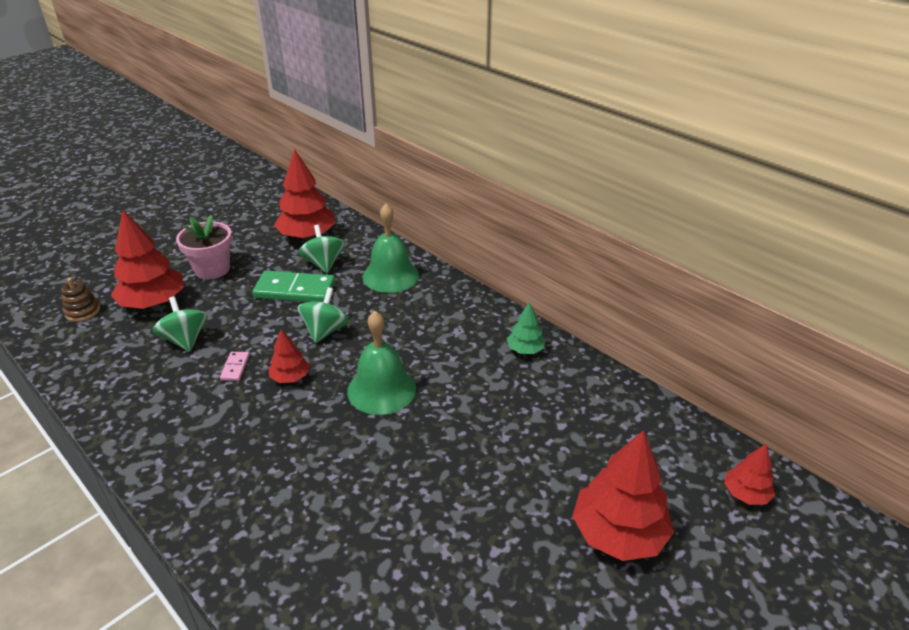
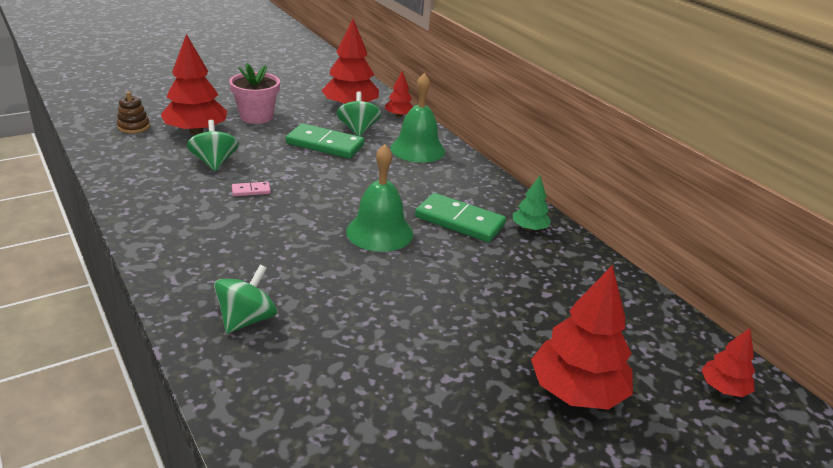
camera: 10 degrees right, 5 degrees down
(235, 367) = (251, 191): pink domino -> pink domino turned 60 degrees clockwise
(290, 377) = (298, 207): red tree -> red tree (399, 116)
(325, 331) = (342, 179): green spinning top -> green spinning top (247, 319)
(456, 357) = (459, 221): none -> green domino

